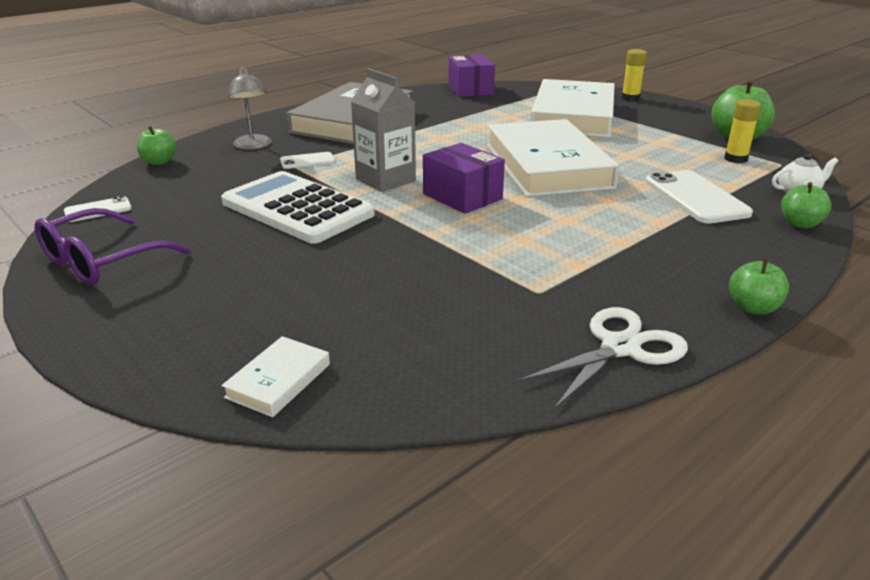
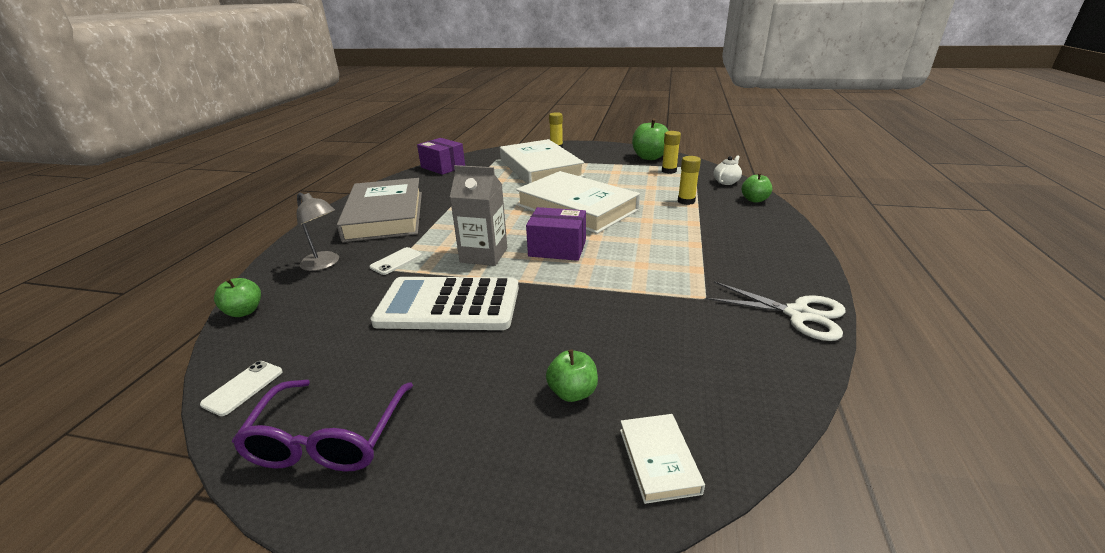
camera: 35 degrees left, 0 degrees up
(620, 348) = (798, 314): white scissors -> white scissors turned 105 degrees clockwise
(695, 197) = (686, 201): white phone -> yellow glue stick
(753, 308) = (811, 258): green apple -> green apple (572, 392)

